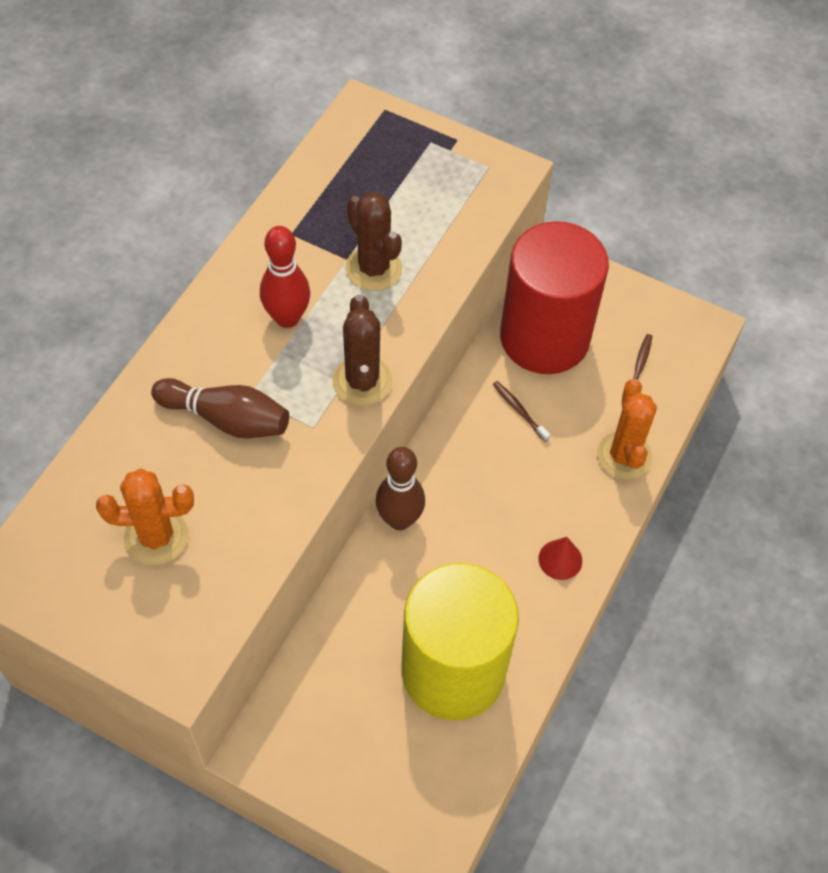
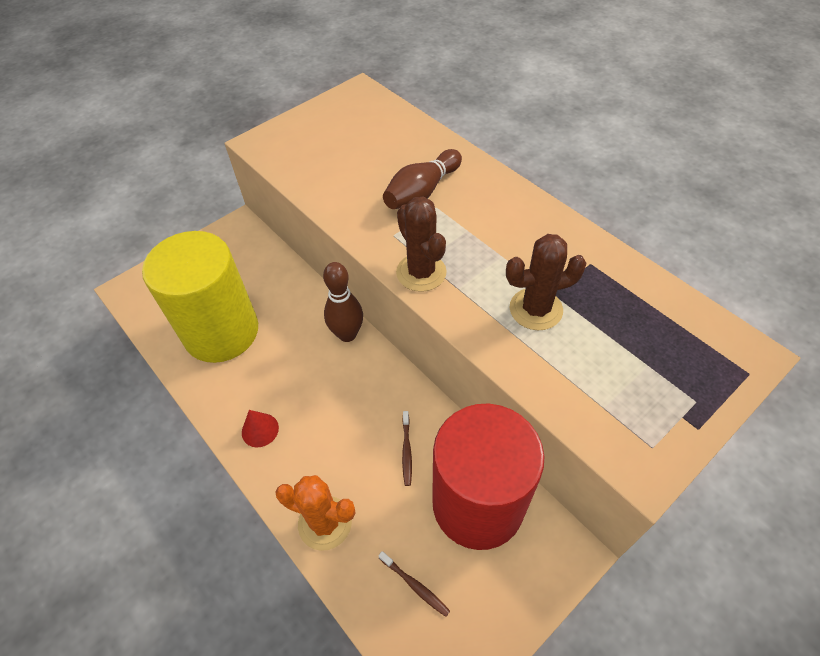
camera: 115 degrees right, 5 degrees down
(156, 537) = (350, 147): orange cactus -> none
(287, 318) = (500, 242): red bowling pin -> none
(362, 381) = (421, 272): brown cactus -> brown cactus turned 45 degrees clockwise
(519, 411) = (406, 450): brown toothbrush -> brown toothbrush turned 105 degrees clockwise

